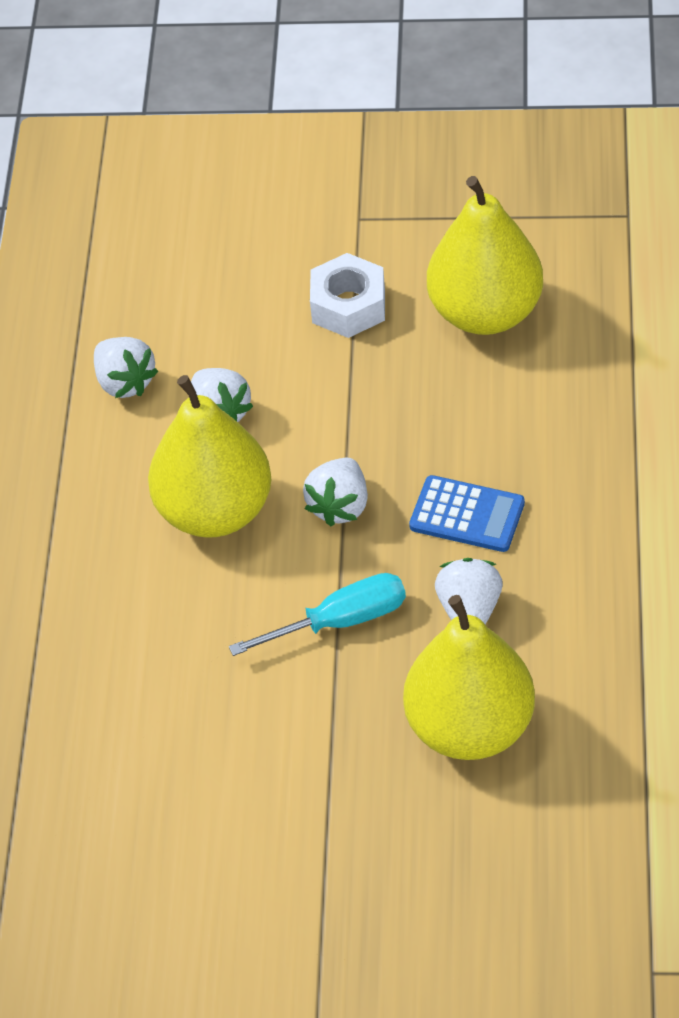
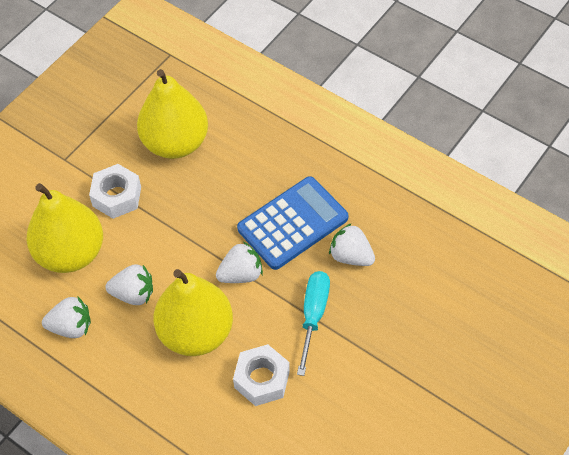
camera: 60 degrees left, 5 degrees up
(202, 620) = (262, 379): none -> white nut
(339, 506) = (241, 274): white strawberry -> white strawberry turned 75 degrees counterclockwise
(467, 515) = (292, 223): blue calculator -> blue calculator, size x1.58
(470, 727) = (420, 296): yellow pear -> yellow pear (71, 253)

